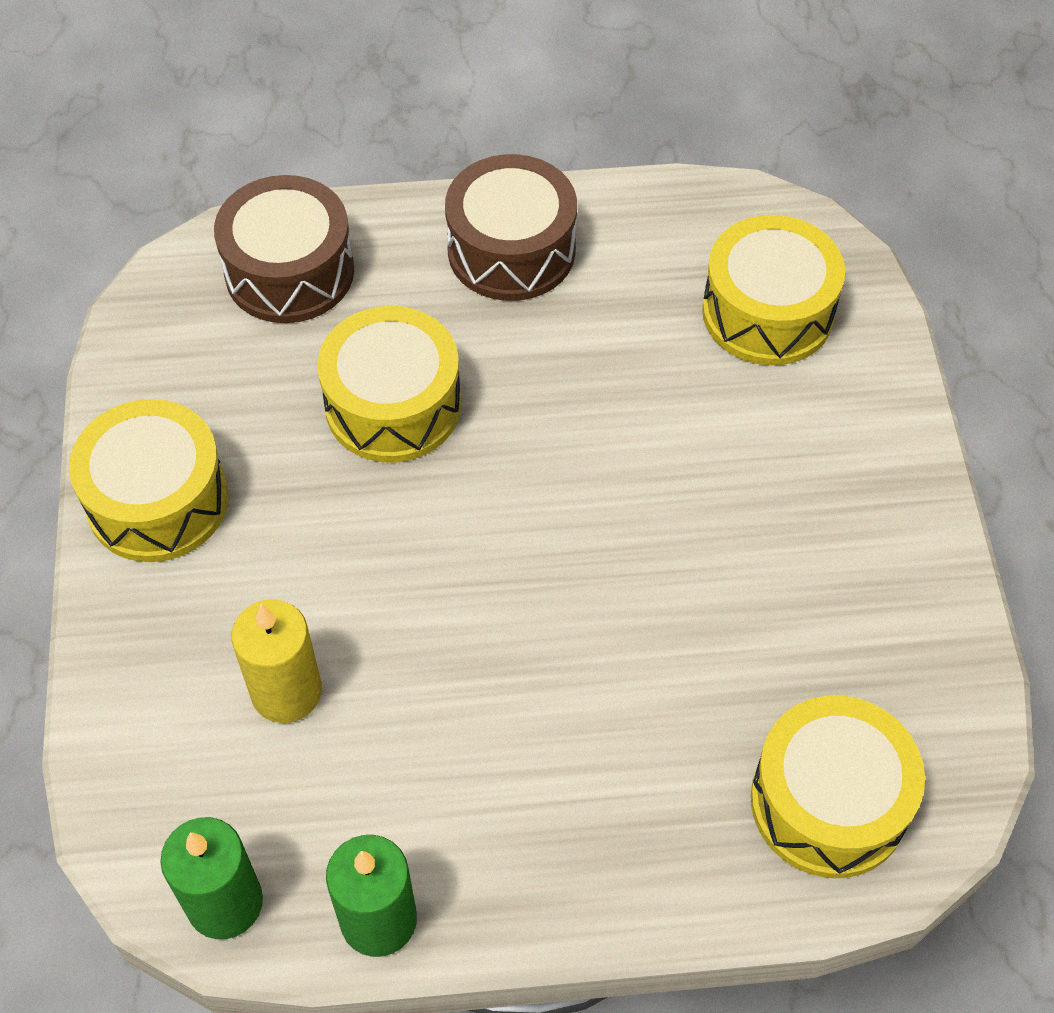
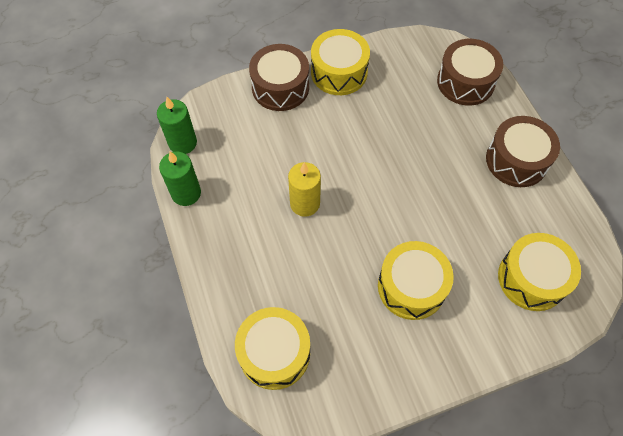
camera: 75 degrees right, 5 degrees up
(147, 637) = (280, 87): none -> brown drum
(286, 692) = (270, 137): yellow candle -> yellow candle (305, 203)
(393, 405) = (413, 137): yellow drum -> yellow drum (411, 287)

